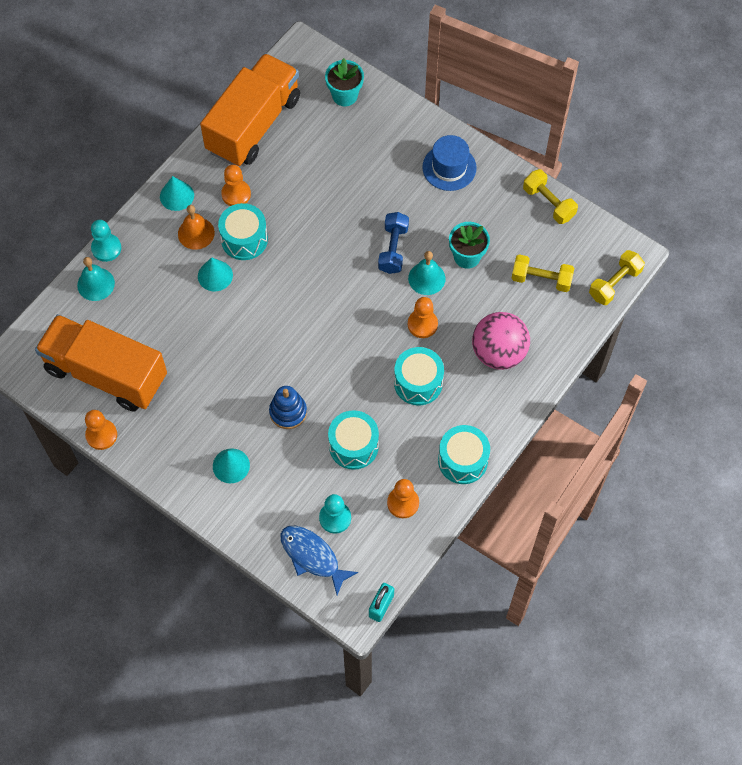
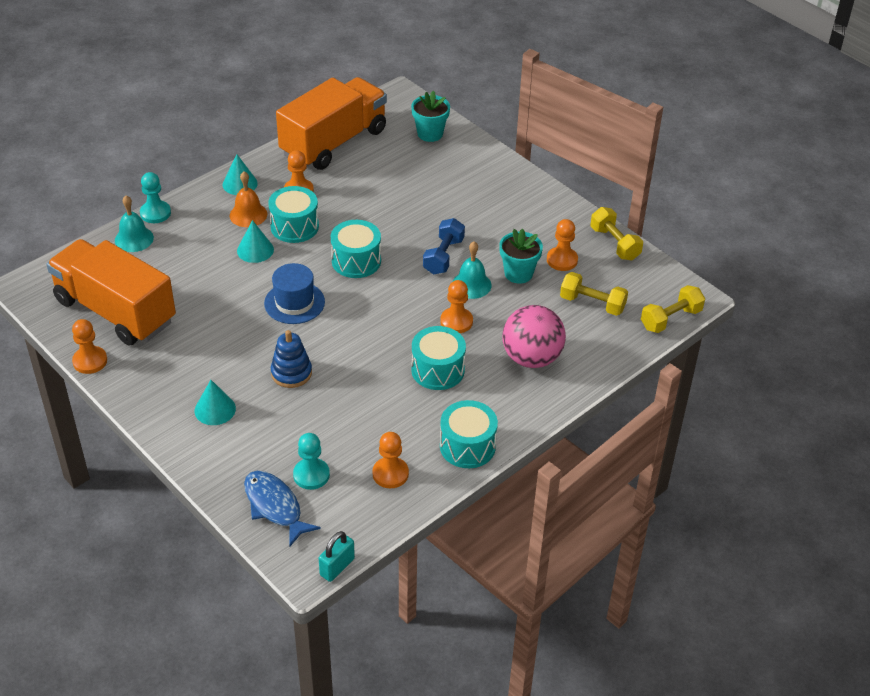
camera: 10 degrees right, 20 degrees down
(353, 446) = (352, 414): turquoise drum -> turquoise drum (356, 261)
(449, 167) = (519, 201): blue hat -> blue hat (294, 303)
(503, 232) = (562, 260): none -> orange pawn

